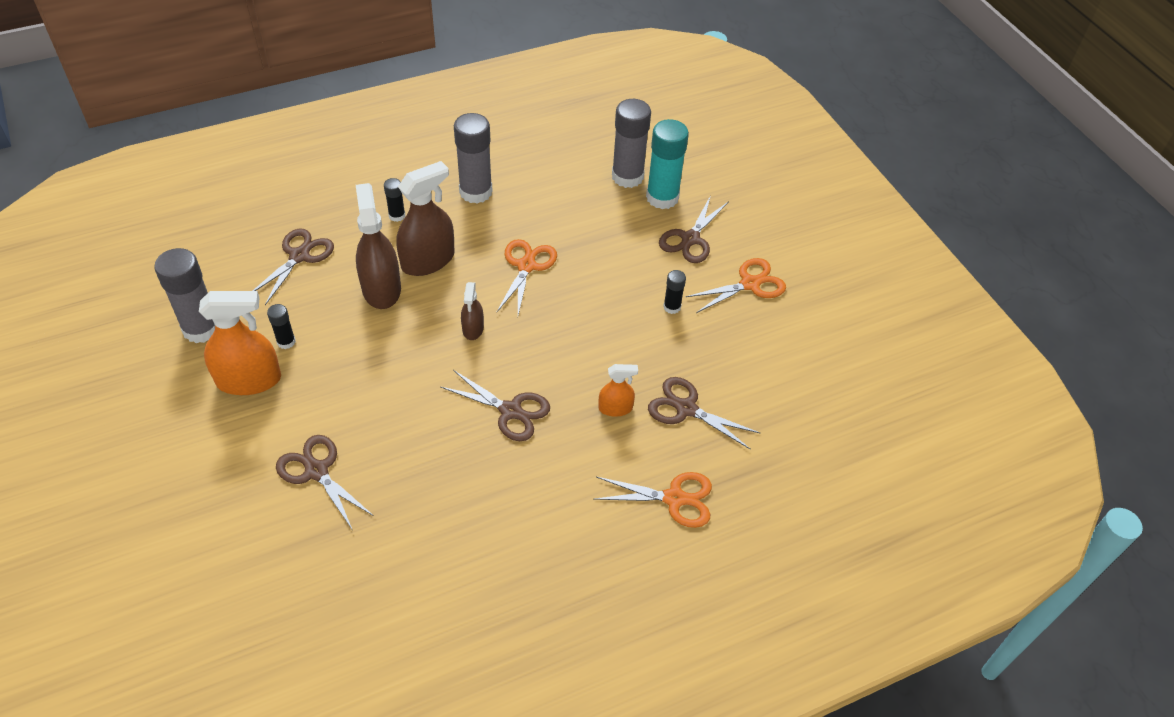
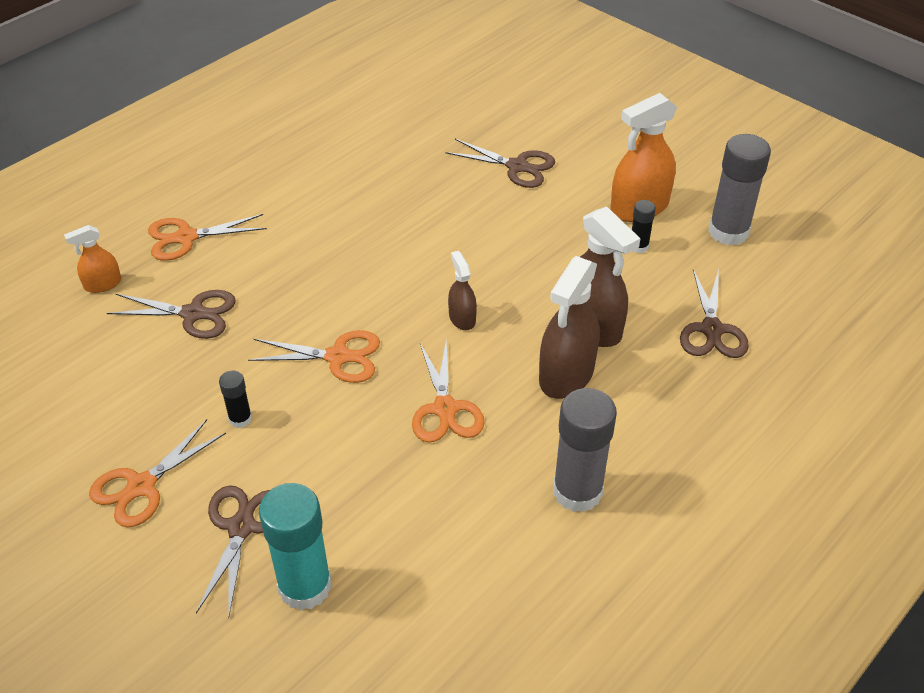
camera: 160 degrees right, 5 degrees down
(397, 216) = (649, 418): black glue stick -> none
(510, 411) = (375, 257): brown scissors -> none
(583, 330) = (338, 357): none -> orange scissors
(615, 408) = (270, 292): orange spray bottle -> orange spray bottle (103, 284)
(627, 176) = (373, 606): grey glue stick -> none

